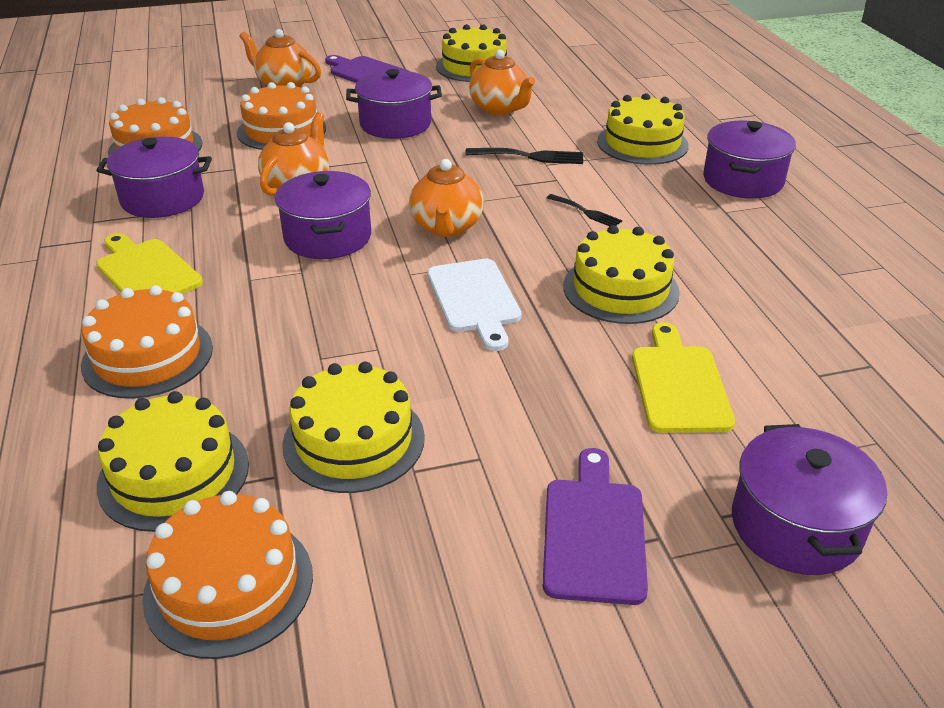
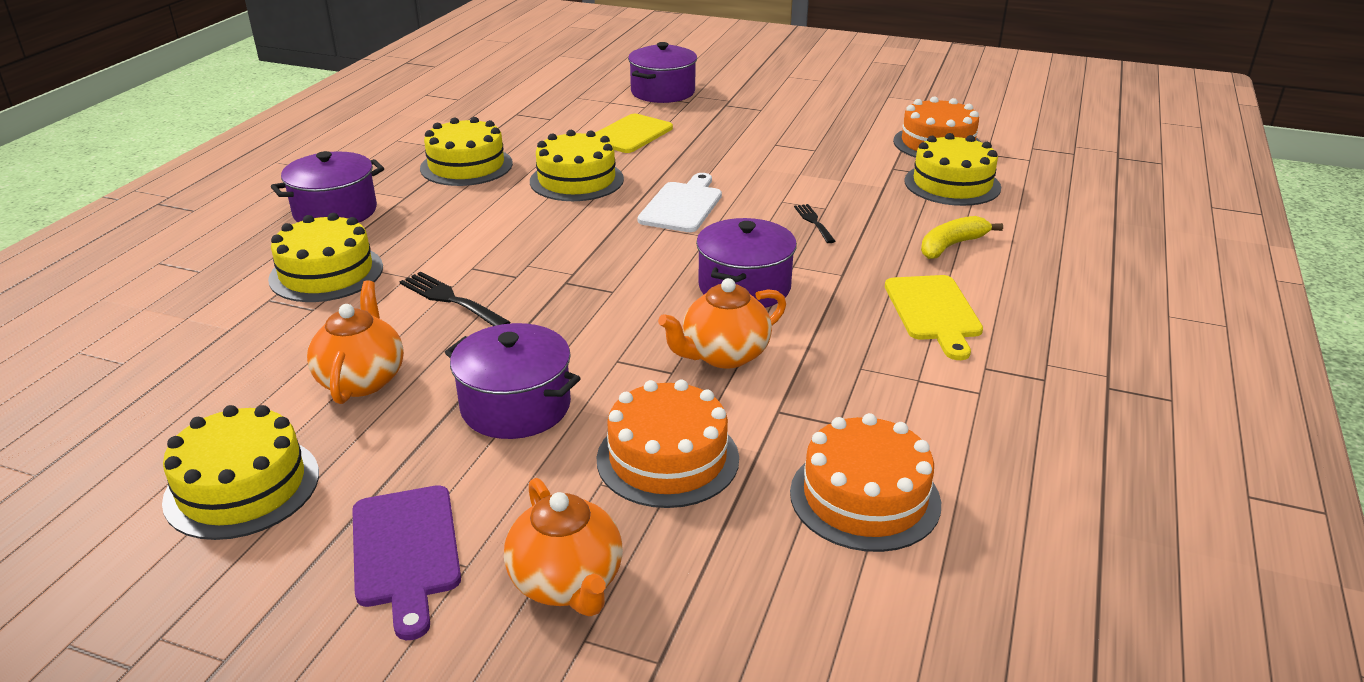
camera: 145 degrees left, 5 degrees down
(148, 356) = (951, 245): orange cake -> yellow banana
(162, 198) = (887, 395): purple pot -> none
(354, 440) = (837, 168): yellow cake -> yellow cake (466, 166)
(446, 227) = (632, 260): orange teapot -> none
(586, 212) = (503, 232): black fork -> black fork (813, 222)
(594, 533) = (752, 112): purple cutting board -> none

